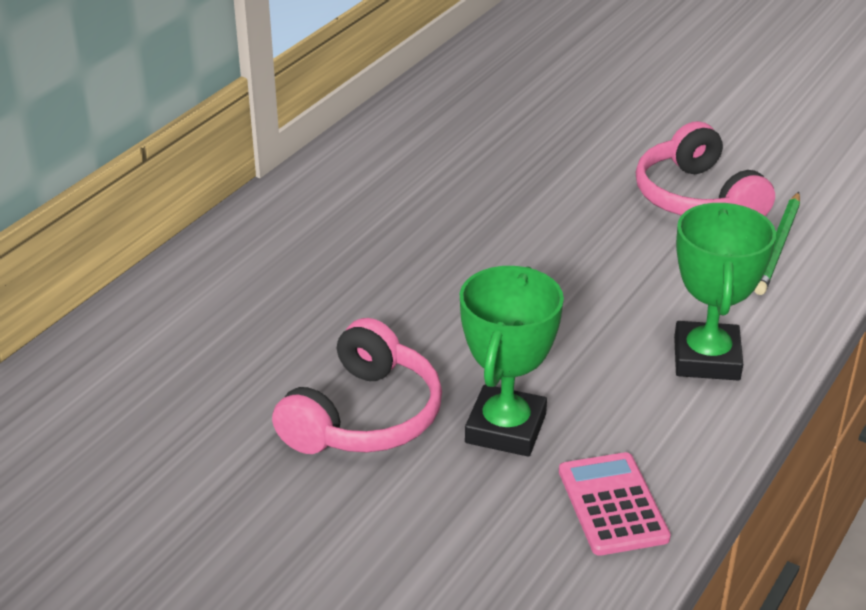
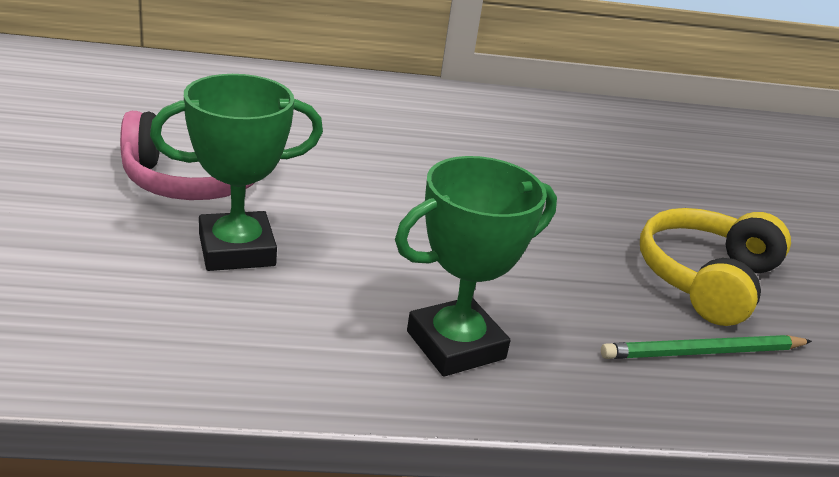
camera: 50 degrees right, 5 degrees down
(612, 504) = (172, 336): pink calculator -> none
(697, 198) = (706, 279): pink headphones -> yellow headphones

